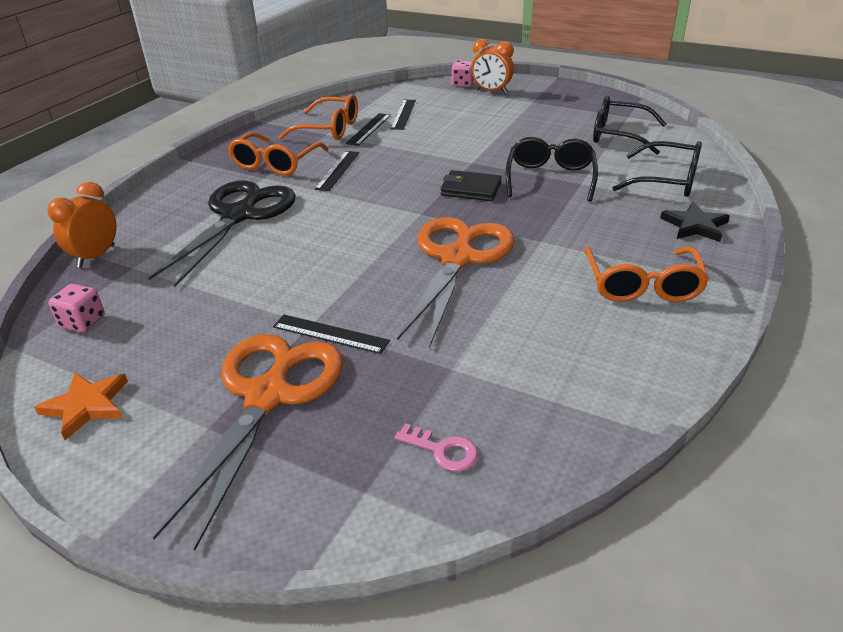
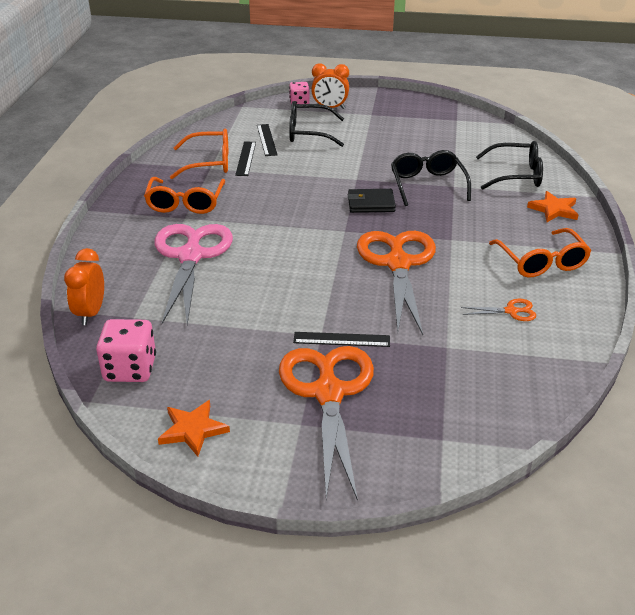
camera: 20 degrees left, 0 degrees up
(83, 322) = (130, 369): pink dice -> pink dice, size x1.60
(239, 216) = (191, 256): black scissors -> pink scissors
(337, 170) = (246, 202): black ruler -> none
(442, 450) = (475, 402): pink key -> none
(564, 339) = (511, 311): none -> orange scissors
(618, 135) = (459, 139): black glasses -> black glasses (308, 133)
(694, 225) = (554, 209): black star -> orange star

